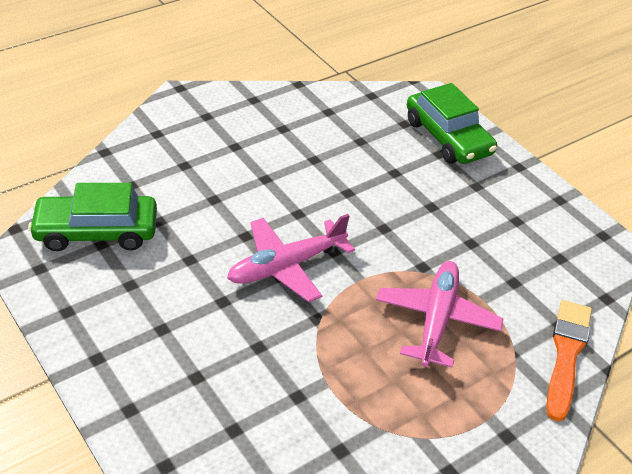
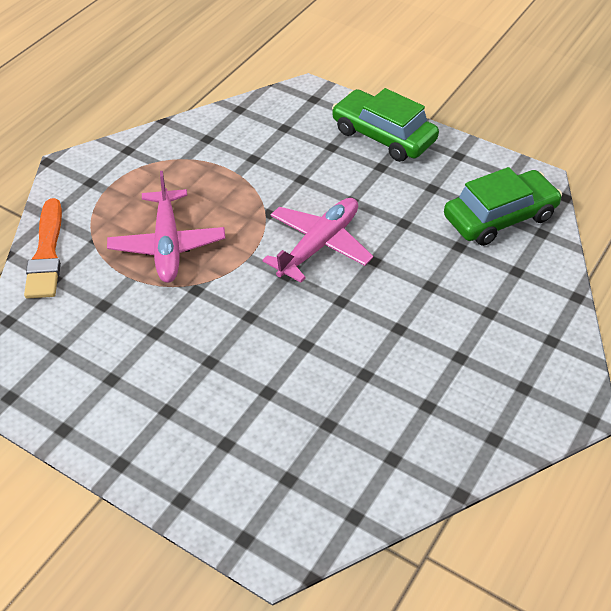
camera: 160 degrees right, 5 degrees up
(448, 137) = (223, 476): green car -> green car (383, 136)

